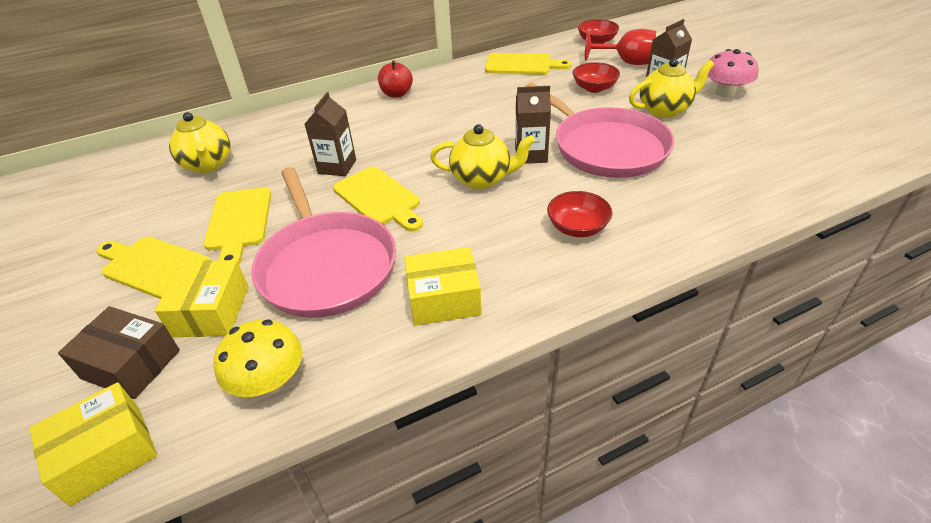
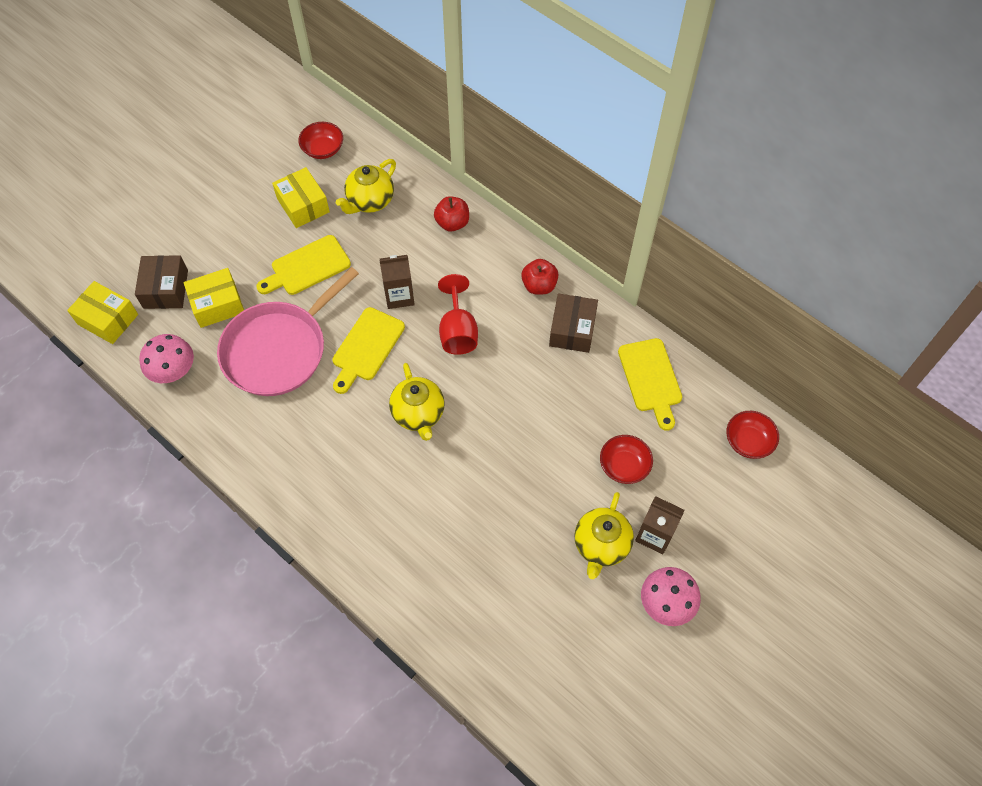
camera: 65 degrees right, 20 degrees up
(153, 266) = (246, 244): yellow cutting board -> none
(269, 381) = (173, 370): yellow mushroom -> pink mushroom
(288, 123) = (452, 223): none -> red apple
(444, 299) = (268, 439): yellow box -> yellow box (303, 205)
(452, 87) = (572, 330): none -> brown box
(531, 155) = (470, 441): brown carton -> none
(577, 228) = (375, 507): red bowl -> red bowl (323, 149)
(606, 147) = (507, 503): pink pan -> none
(626, 62) = (702, 486): red goblet -> red goblet (458, 331)
(665, 110) = (601, 545): yellow teapot -> yellow teapot turned 60 degrees clockwise

